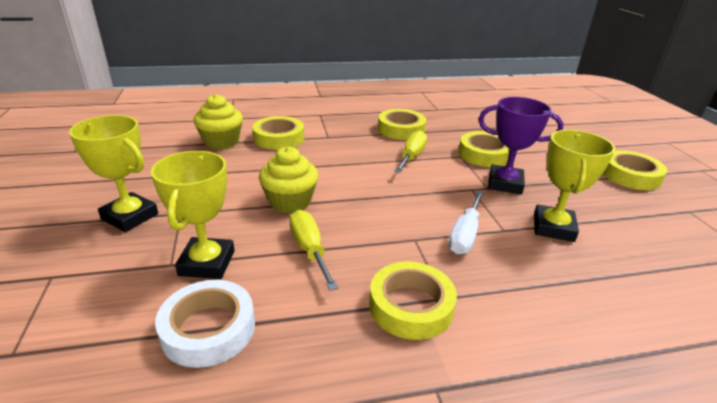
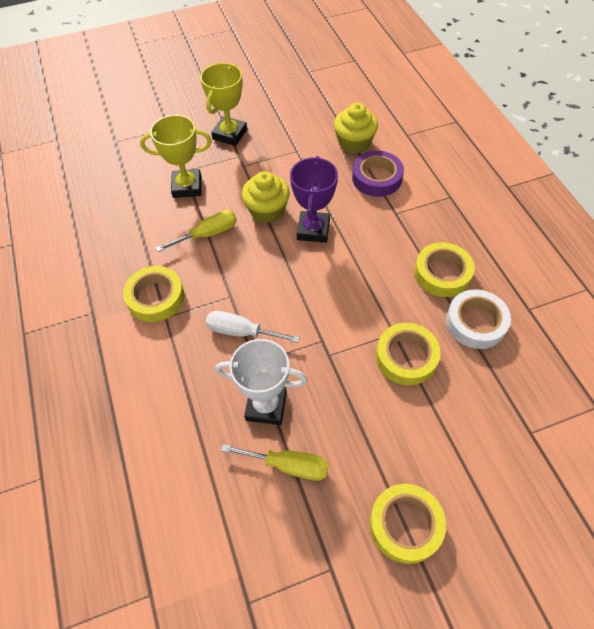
camera: 85 degrees right, 25 degrees up
(208, 329) = (132, 205): white tape -> white tape (475, 322)
(279, 138) = (377, 178): yellow tape -> purple tape
(411, 156) = (376, 287): yellow screwdriver -> yellow screwdriver (288, 465)
(505, 183) = (341, 372): purple trophy -> purple trophy (313, 230)
(553, 228) = (266, 406): yellow trophy -> white trophy

